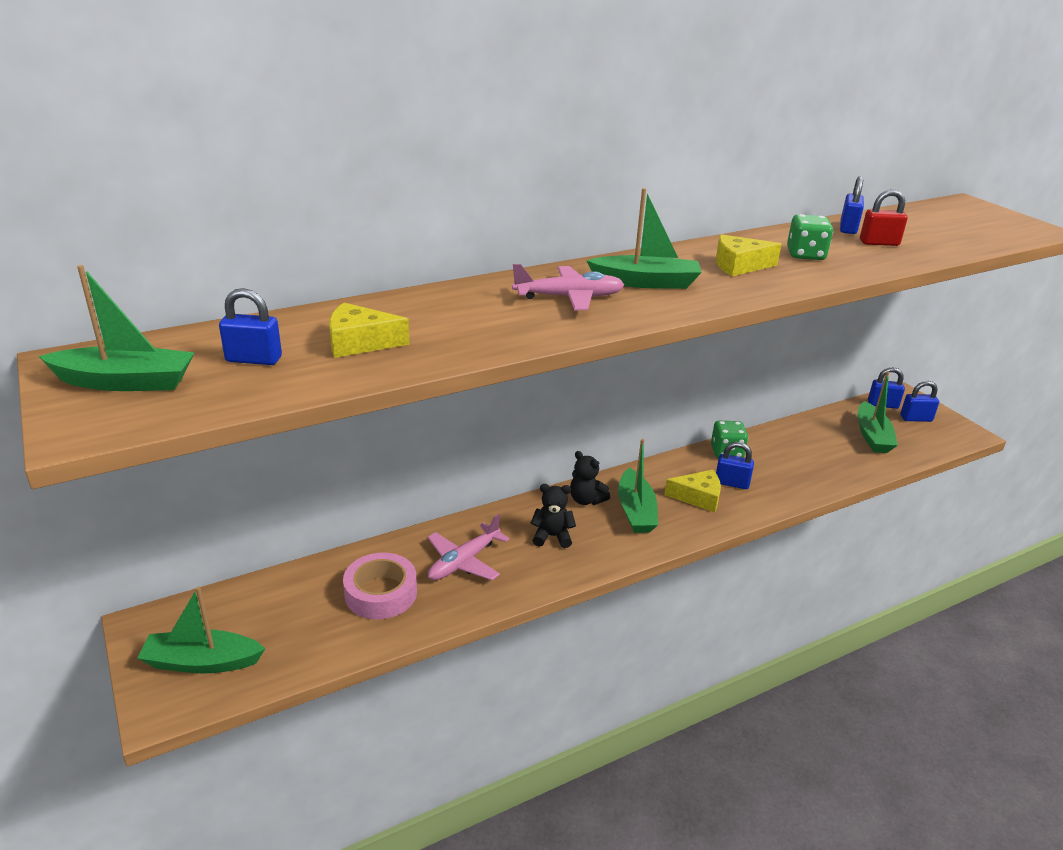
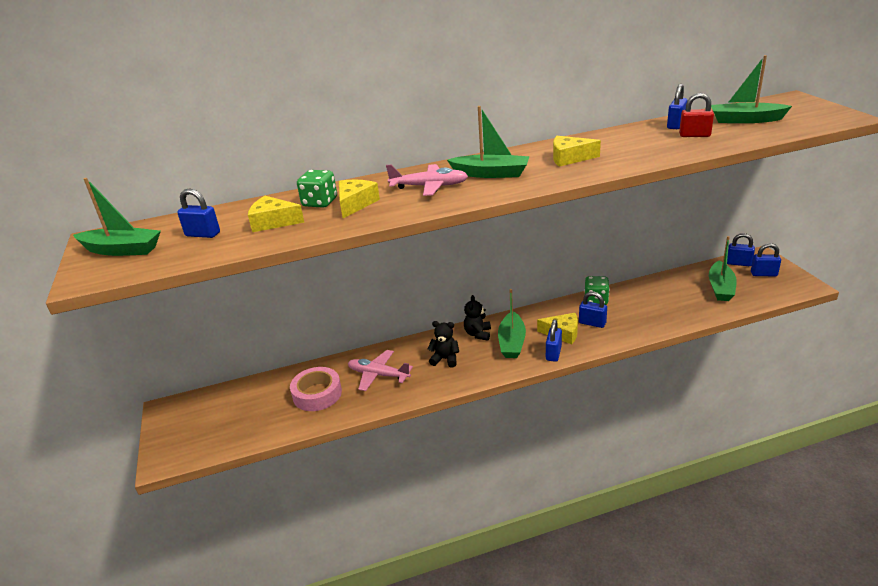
camera: 15 degrees right, 0 degrees up
(202, 662) = (194, 433): green boat -> green boat (745, 120)
(464, 562) = (378, 375): pink plane -> pink plane turned 60 degrees clockwise
(473, 319) = (355, 204): none -> yellow cheese
(586, 500) = (478, 334): black teddy bear -> black teddy bear turned 45 degrees clockwise
(695, 525) = (553, 353): none -> blue padlock
(805, 255) = (627, 147): green dice -> green dice (320, 202)

